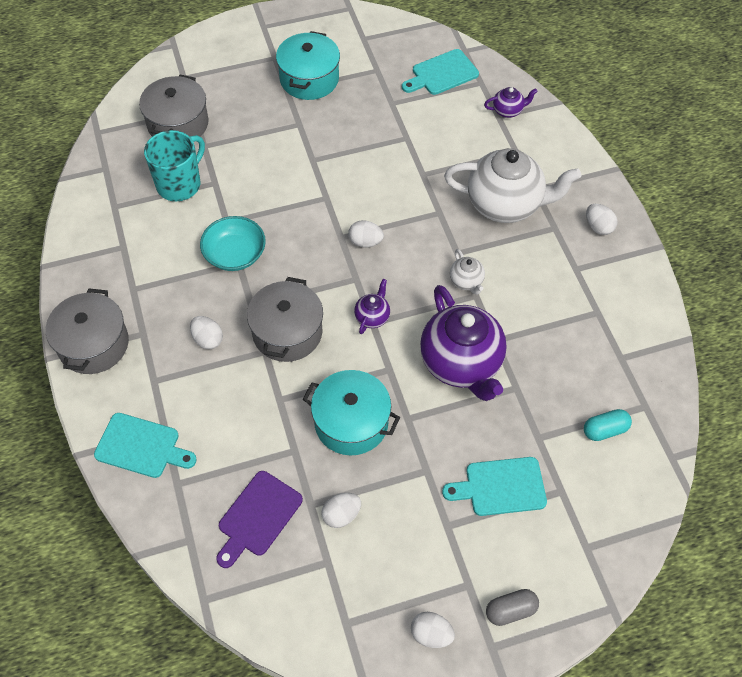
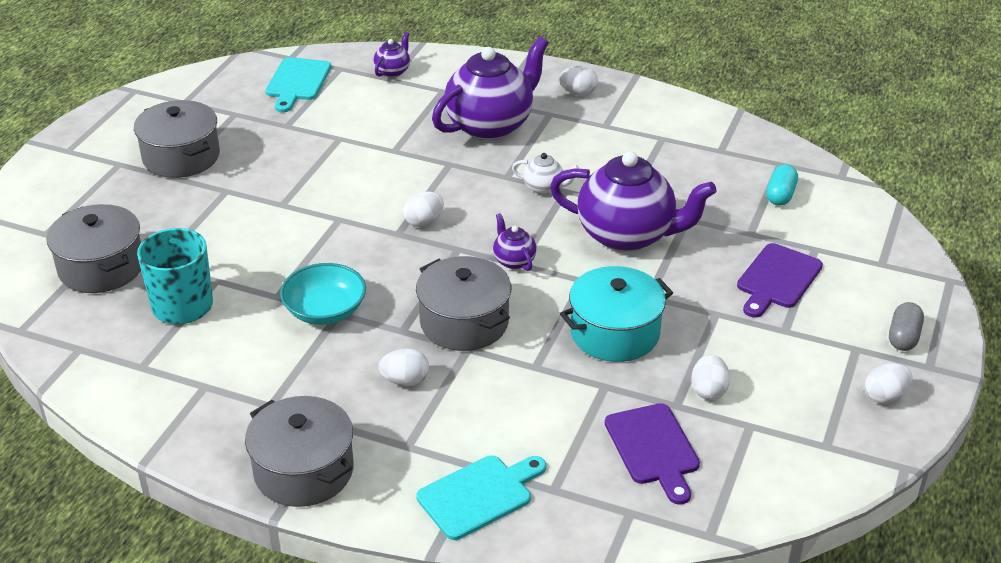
camera: 50 degrees left, 20 degrees down
(309, 79) = (181, 157): turquoise pot -> grey pot
(501, 487) = (777, 279): turquoise cutting board -> purple cutting board
(505, 204) = (490, 125): white teapot -> purple teapot

